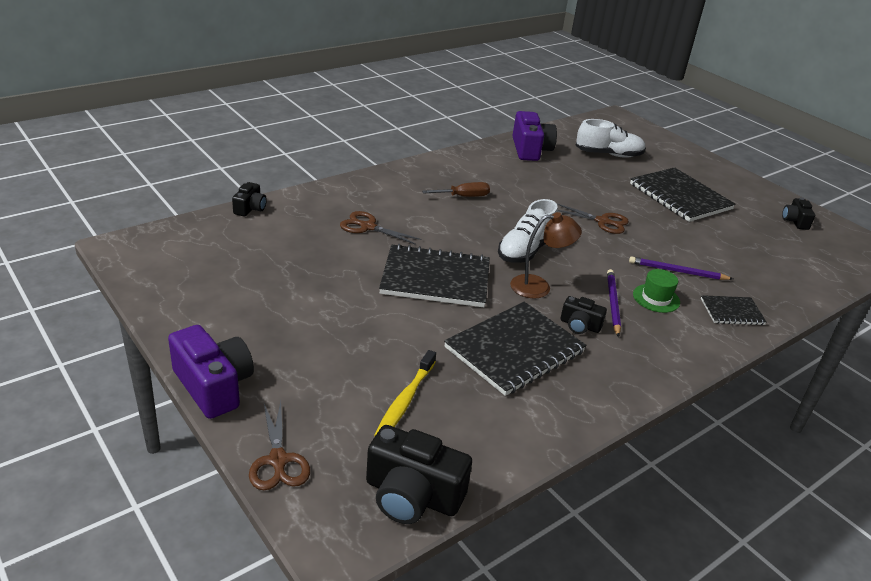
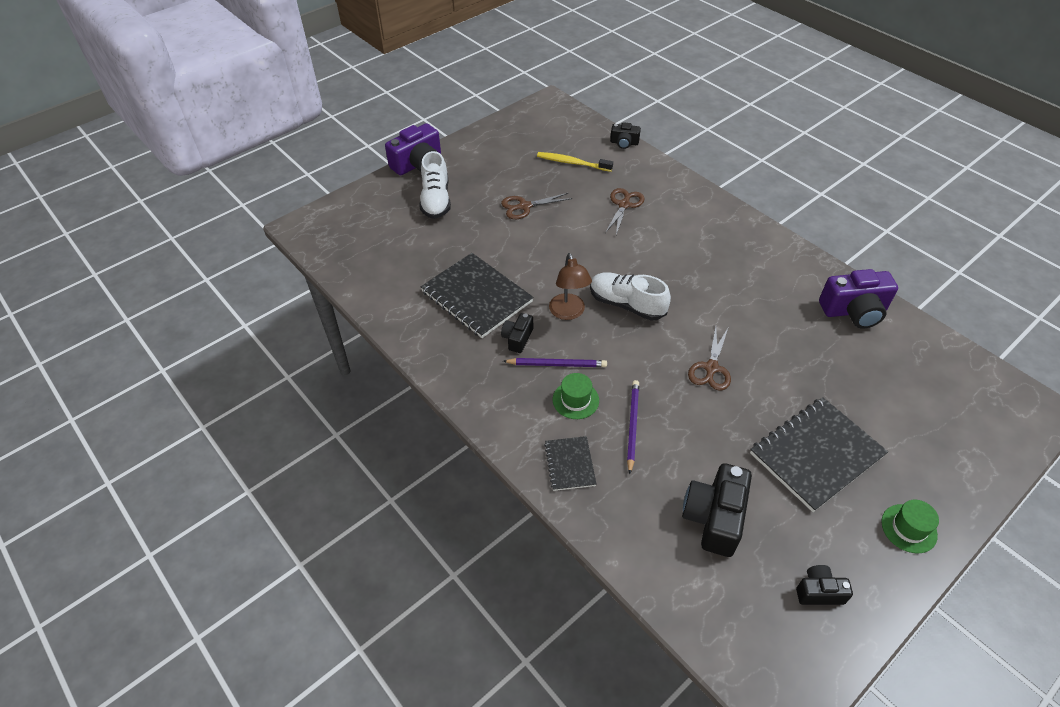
camera: 90 degrees right, 15 degrees up
(278, 460) = (359, 197): brown scissors -> brown scissors (525, 206)
(405, 400) = (413, 242): yellow toothbrush -> yellow toothbrush (572, 163)
(412, 495) = (332, 252): black camera -> black camera (714, 518)
(435, 278) = (560, 249): black notebook -> none
(463, 196) = (708, 260): brown screwdriver -> none
(608, 154) = (894, 388): white shoe -> white shoe (436, 200)
(729, 180) = (908, 528): none -> green hat

